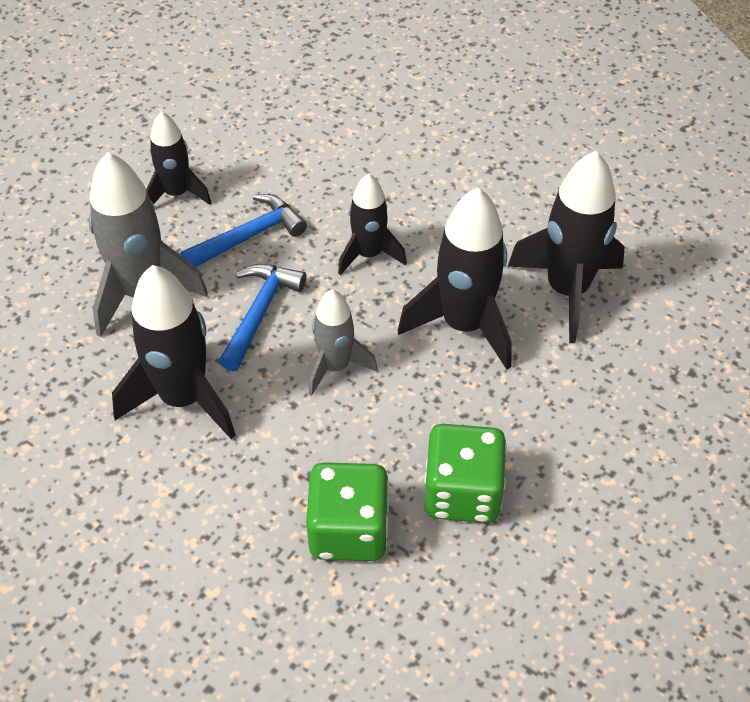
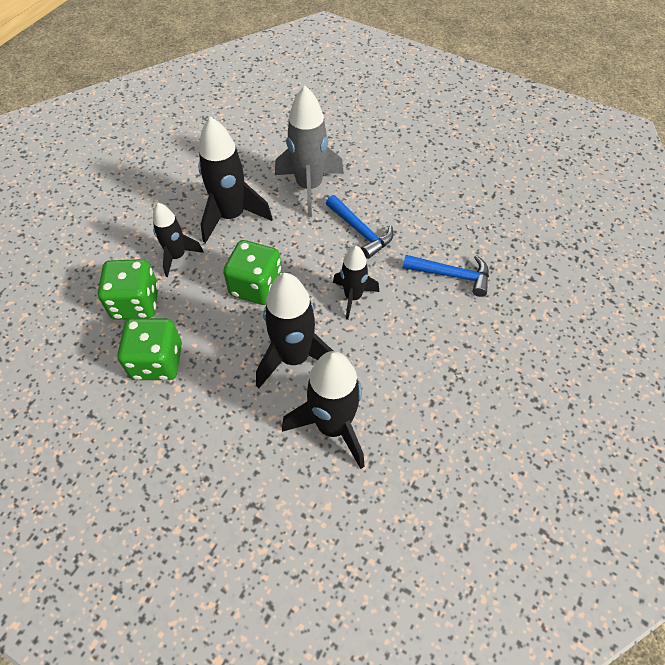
camera: 85 degrees right, 5 degrees up
(177, 193) = (391, 191): black rocket -> black rocket (177, 256)
(260, 313) = (297, 244): blue hammer -> blue hammer (451, 275)
(335, 366) = (256, 286): grey rocket -> green dice

